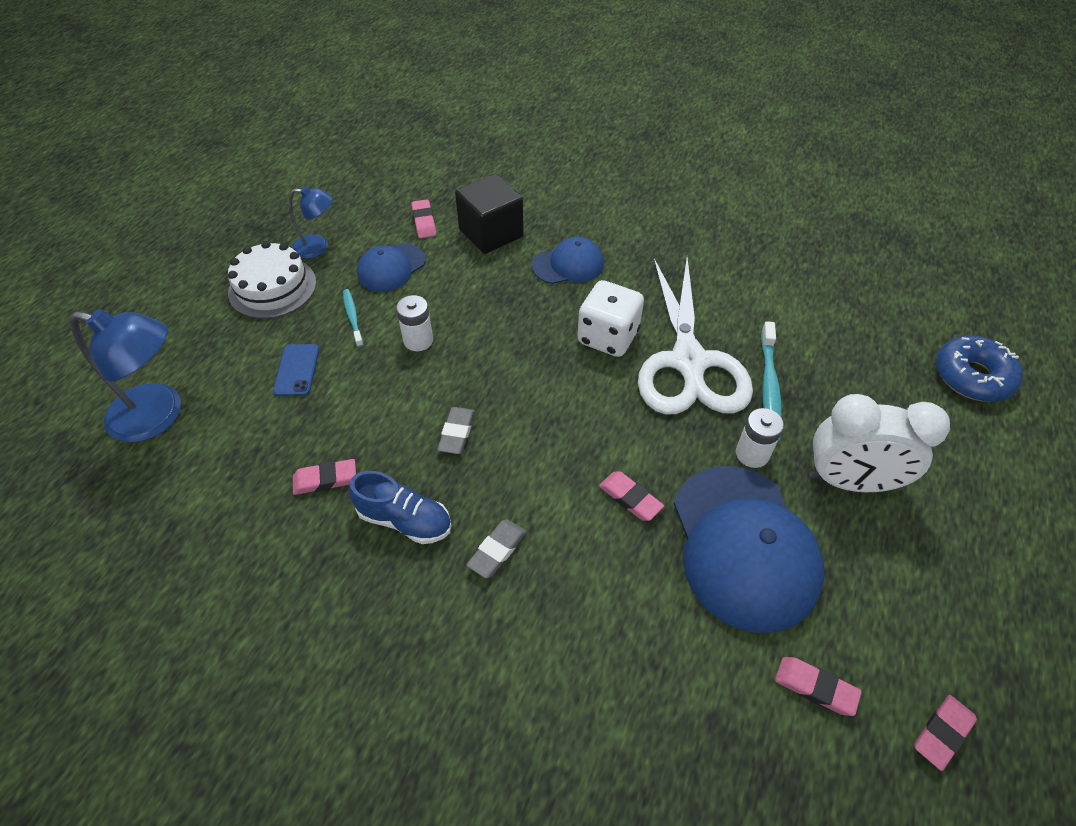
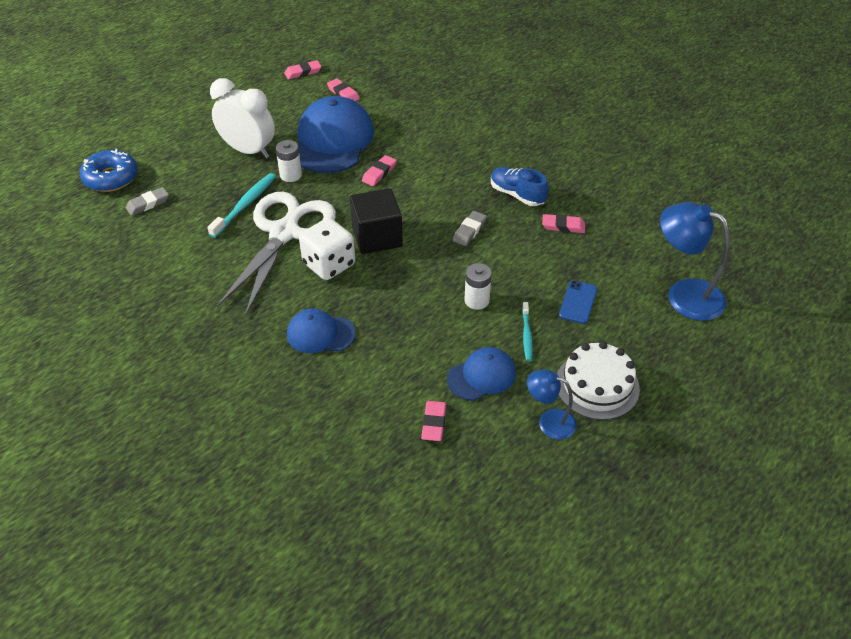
camera: 160 degrees left, 5 degrees down
(491, 233) = (372, 389): black cube -> black cube (377, 237)
(497, 550) = (468, 170): grey eraser -> grey eraser (148, 204)
(630, 498) = (379, 173): pink eraser -> pink eraser turned 60 degrees clockwise

